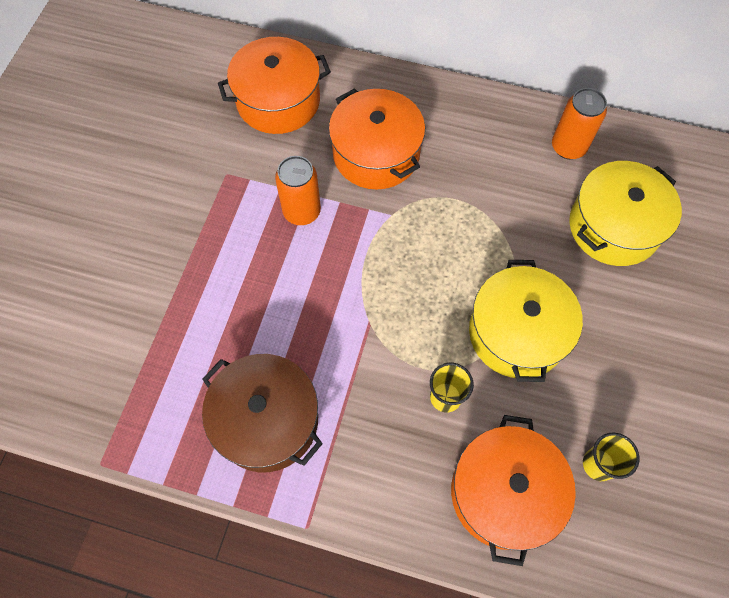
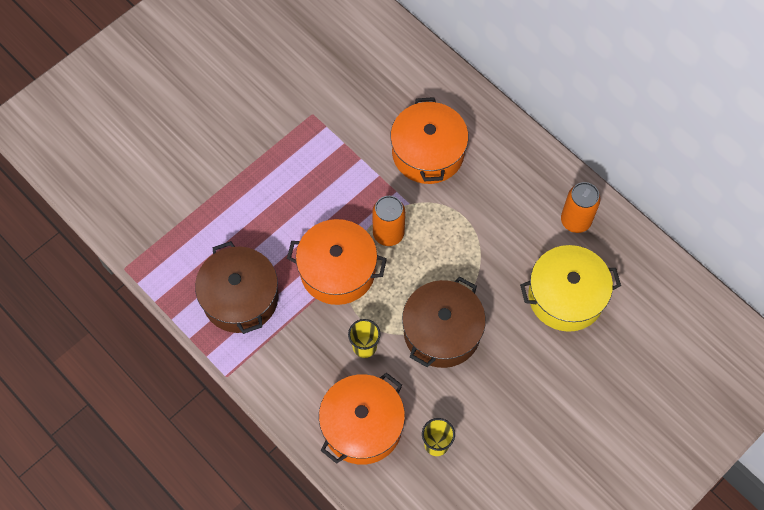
camera: 30 degrees right, 0 degrees up
(278, 101) = (382, 76): orange pot -> orange pot (337, 270)
(302, 211) = (348, 169): orange can -> orange can (388, 233)
(517, 333) = (442, 331): yellow pot -> brown pot

